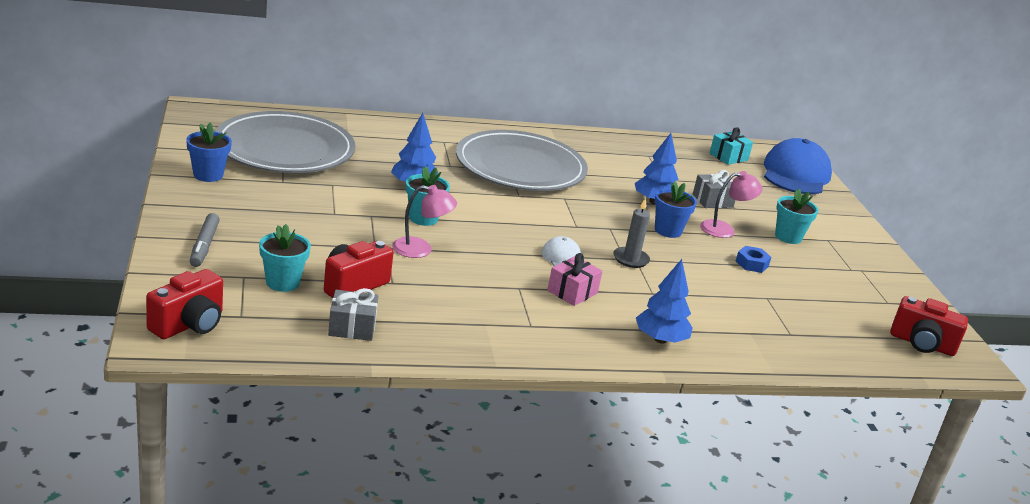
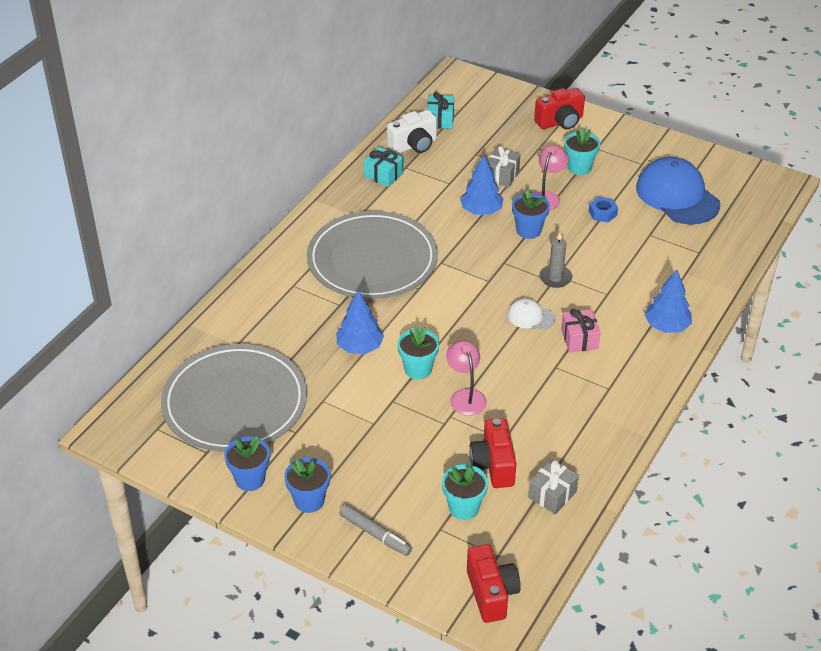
camera: 45 degrees left, 15 degrees up
(211, 206) = (309, 501): none -> blue flower pot
(420, 249) = (465, 396): pink lamp -> pink lamp turned 60 degrees counterclockwise
(624, 148) = (383, 175): none -> turquoise gift
(679, 153) = (414, 145): none -> white camera
(795, 174) = (493, 99): blue cap -> blue cap (677, 196)
(921, 344) = (748, 193): red camera -> red camera (560, 122)

